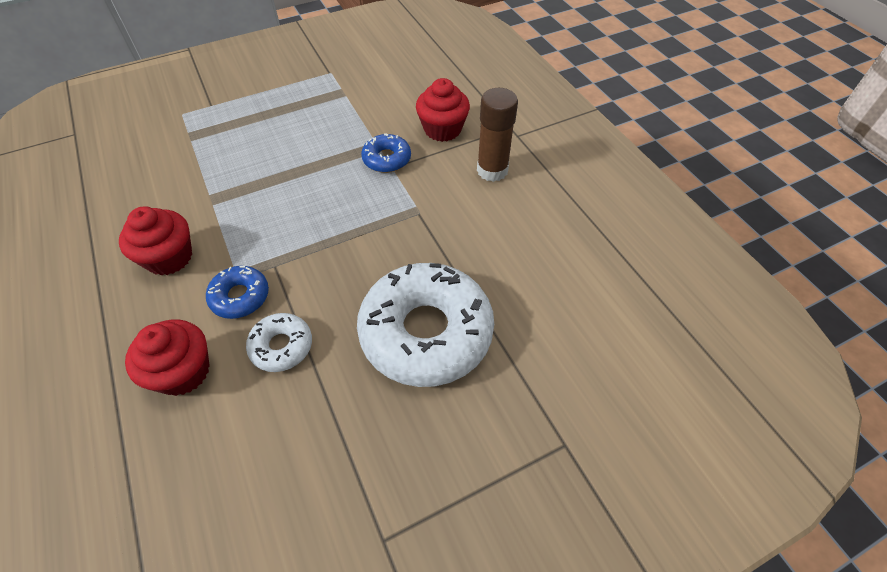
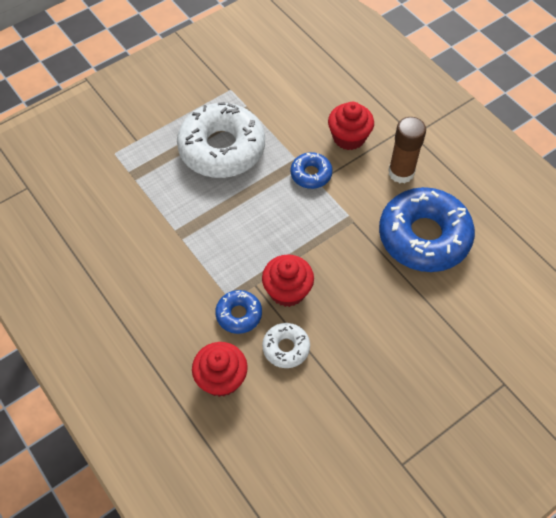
camera: 10 degrees left, 5 degrees up
(169, 257) = (168, 291): red cupcake -> red cupcake (287, 291)
(426, 332) = (388, 320): white donut -> white donut (222, 148)
(501, 241) = (424, 237): none -> blue donut

